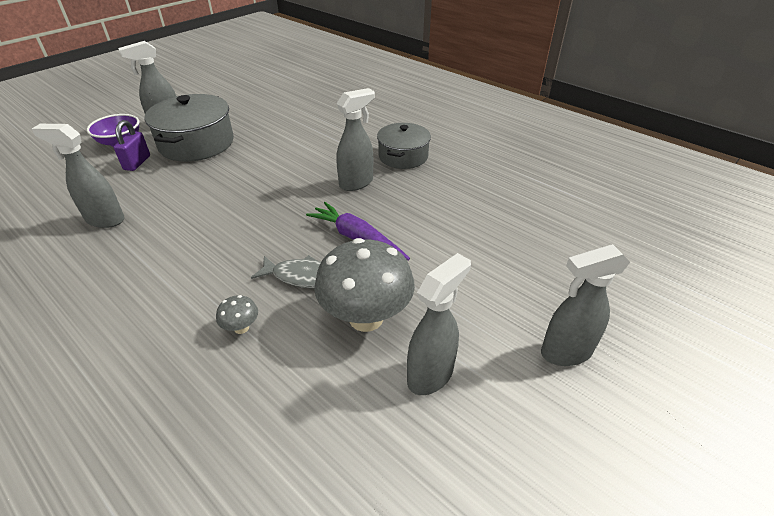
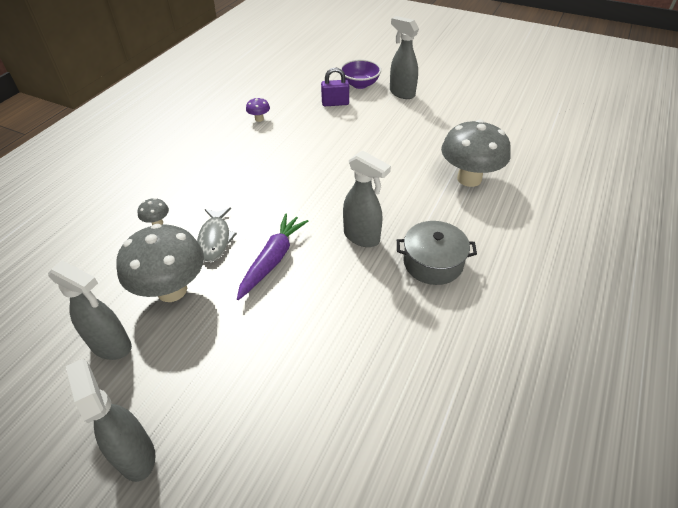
camera: 75 degrees right, 5 degrees up
(104, 220) = (259, 119): grey spray bottle -> purple mushroom
(196, 143) = (379, 120): grey pot -> none
(319, 121) = (469, 179): none -> grey mushroom

